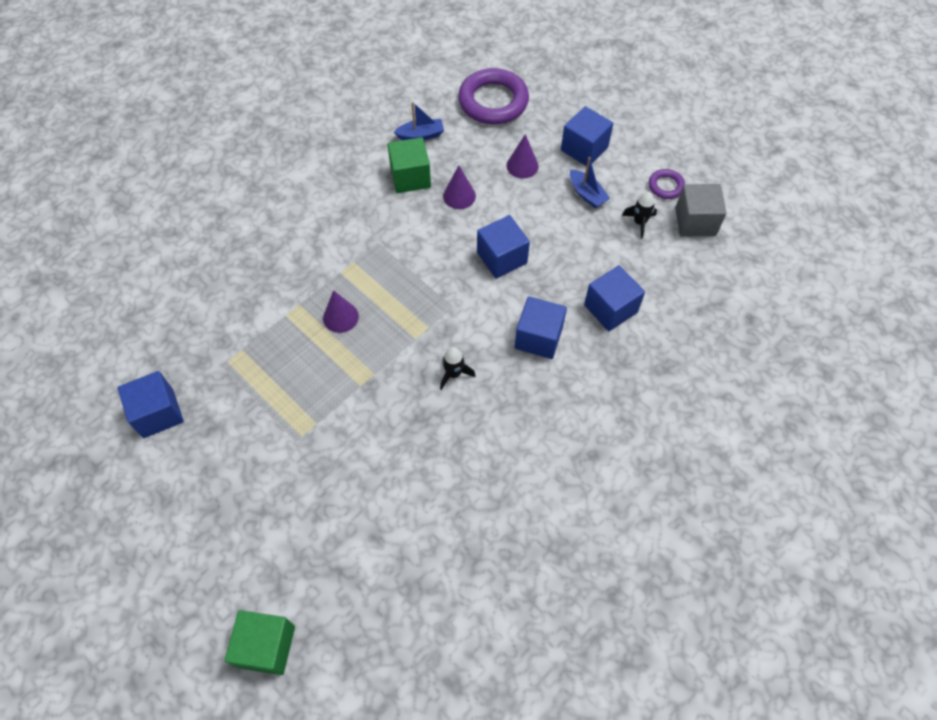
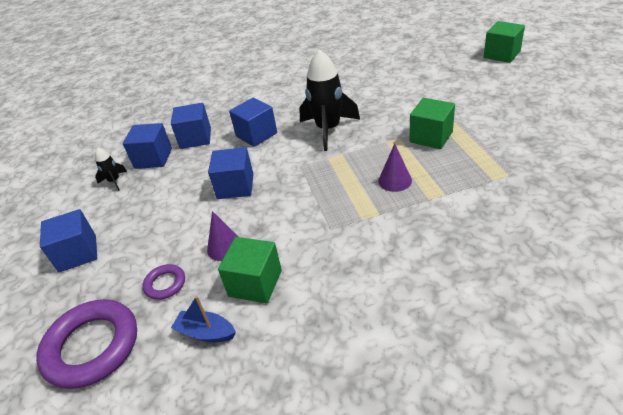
camera: 145 degrees left, 20 degrees down
(158, 413) = (576, 156): blue cube -> blue cube (153, 158)
(323, 398) = (431, 137): none -> green cube
(454, 374) = (328, 129): black rocket -> black rocket, size x2.12
(522, 166) = (144, 256): purple cone -> none
(587, 194) = (123, 213): blue boat -> none
(665, 186) = (63, 200): purple ring -> purple ring (165, 284)
(695, 222) = (80, 171): grey cube -> none

